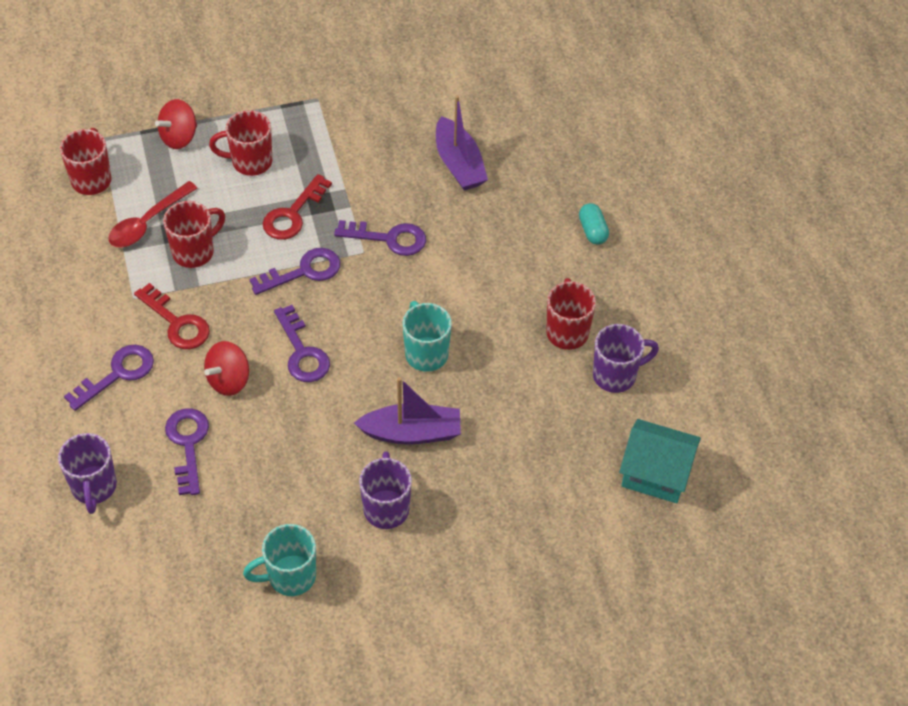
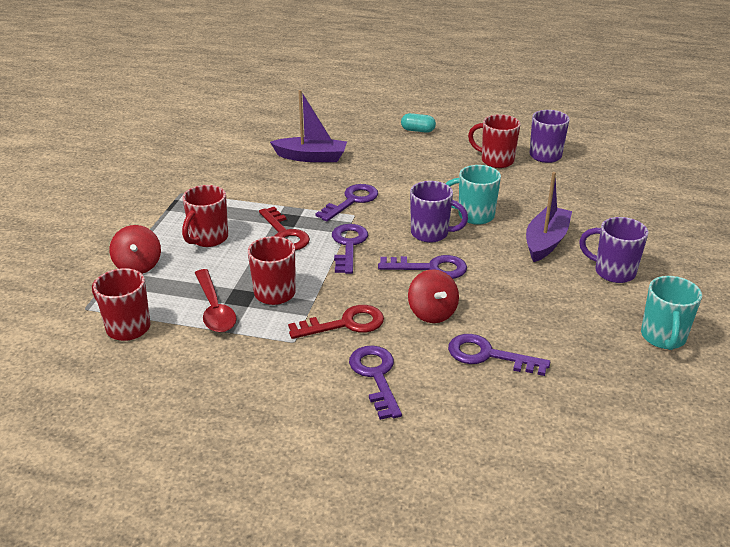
camera: 60 degrees left, 20 degrees down
(94, 487) = (504, 430): purple mug -> purple mug (431, 234)
(655, 474) = (635, 164): turquoise house -> none

